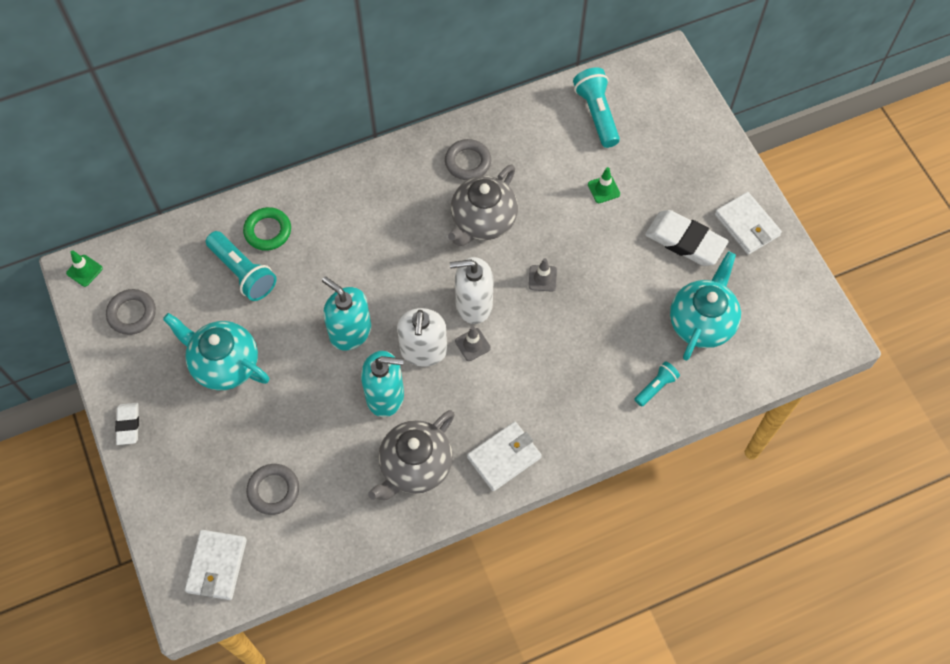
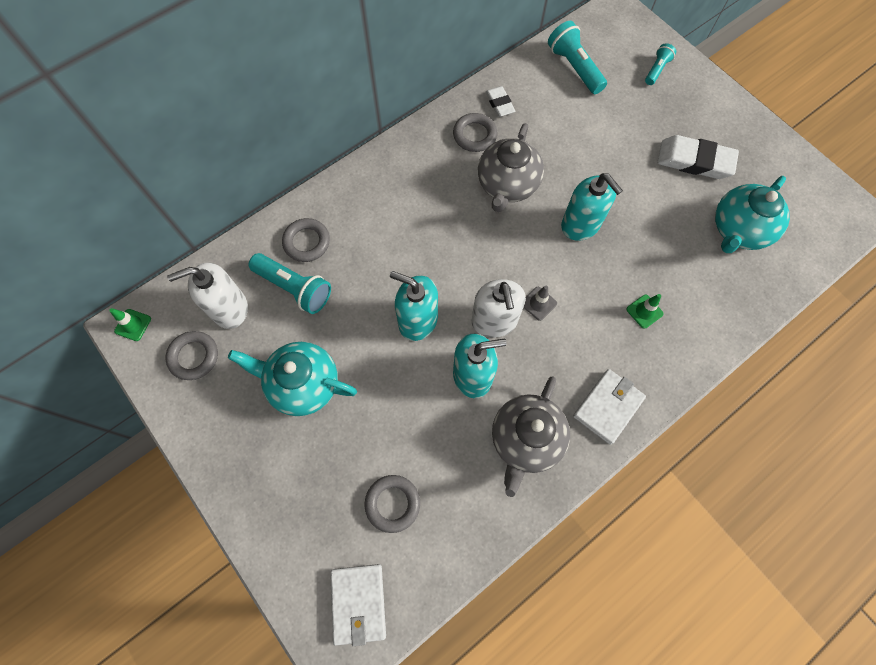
camera: 15 degrees left, 5 degrees up
(128, 425) = (221, 474): white eraser -> white eraser (499, 103)
(268, 231) = (307, 242): green ring -> grey ring
(473, 304) = (526, 265): white soap dispenser -> white soap dispenser (229, 308)
(542, 278) = (581, 225): grey traffic cone -> turquoise soap dispenser
(603, 189) = (605, 132): green traffic cone -> green traffic cone (644, 311)
(656, 387) = (722, 301): turquoise flashlight -> turquoise flashlight (656, 70)
(701, 322) = (738, 230): turquoise teapot -> turquoise teapot turned 150 degrees counterclockwise
(747, 225) = (742, 134): white wallet -> none

